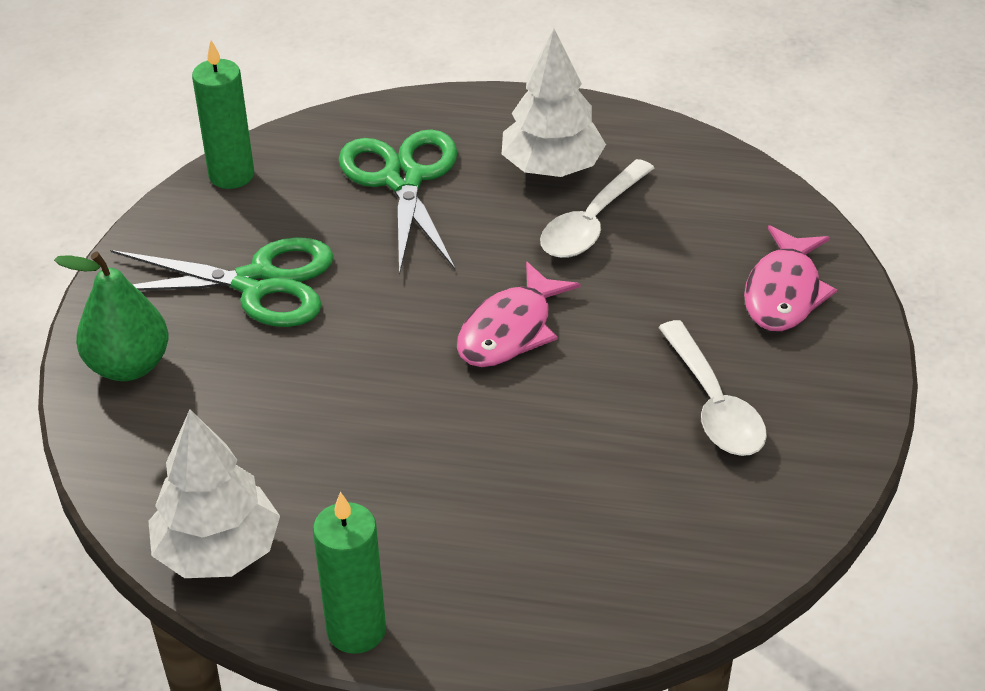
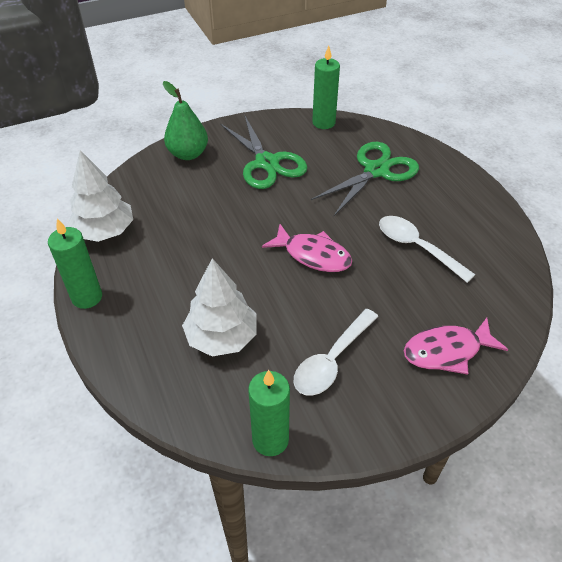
camera: 55 degrees right, 5 degrees up
(510, 330) = (313, 255): pink fish -> pink fish turned 150 degrees counterclockwise
(552, 168) = (440, 214): white tree -> white tree (222, 337)
(591, 223) = (416, 247): white spoon -> white spoon turned 45 degrees clockwise
(792, 525) = (270, 440): none -> green candle

